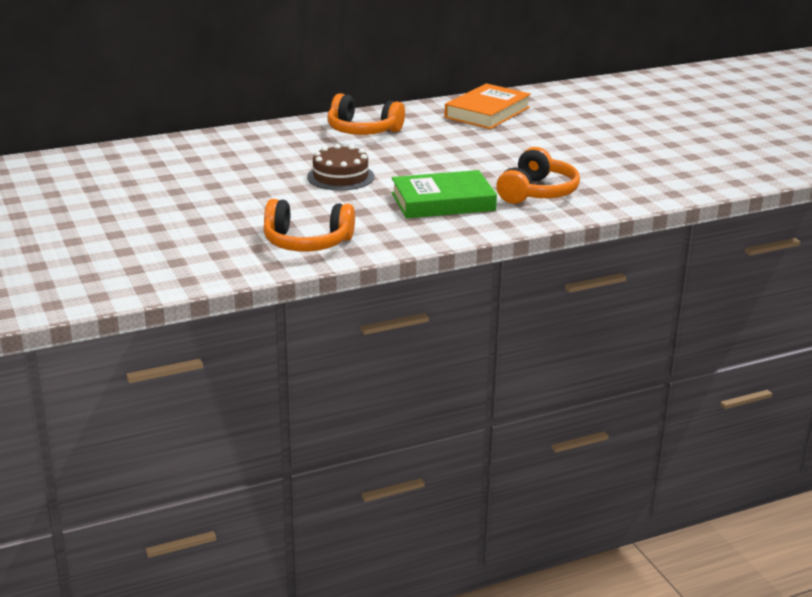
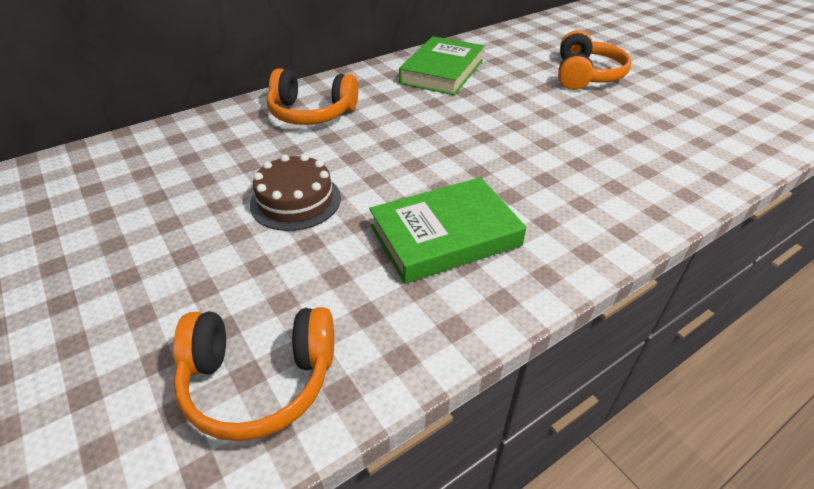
camera: 10 degrees left, 15 degrees up
(487, 112) = (442, 71): orange book -> green book
(537, 192) = (557, 198): orange headphones -> orange headphones (586, 76)

